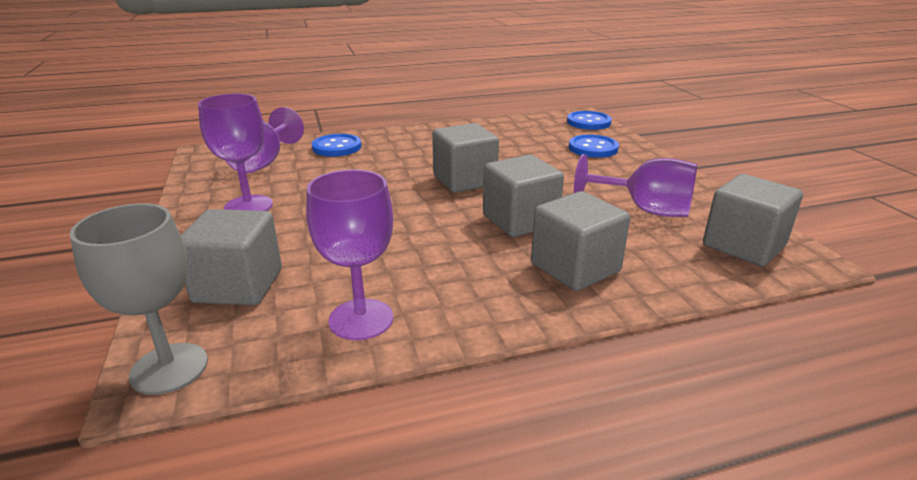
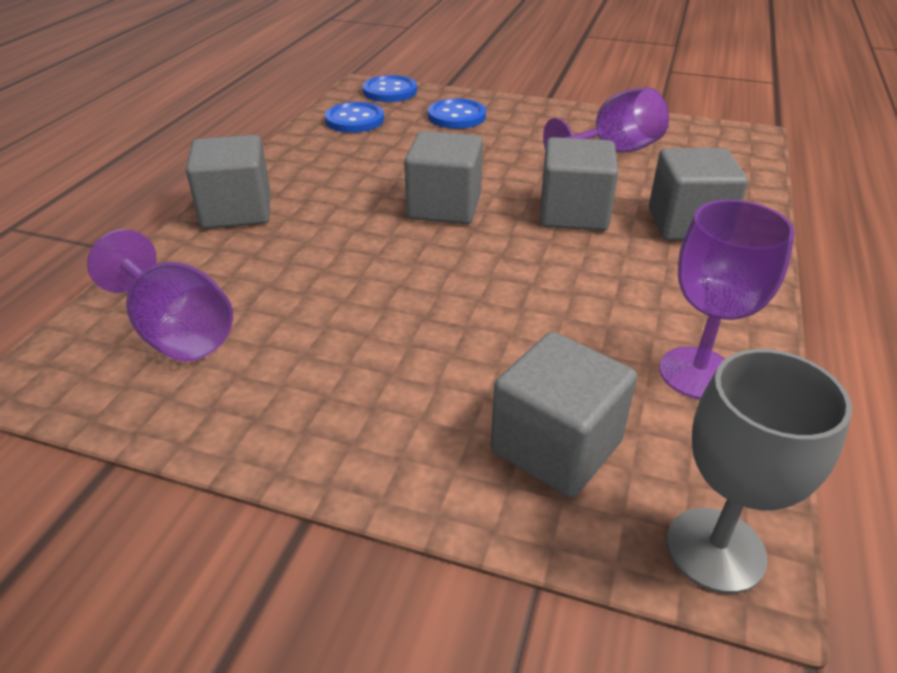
camera: 55 degrees left, 10 degrees up
(248, 206) = (323, 383): purple goblet -> none
(337, 147) = (216, 254): blue button -> blue button (354, 120)
(743, 246) = (710, 145): grey cube -> grey cube (237, 211)

